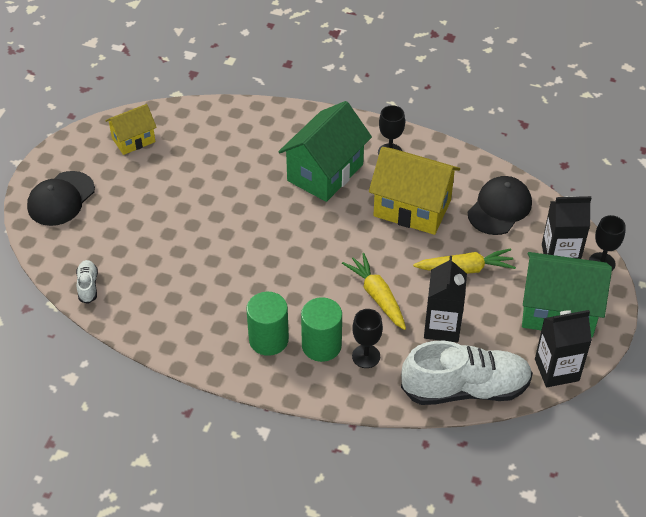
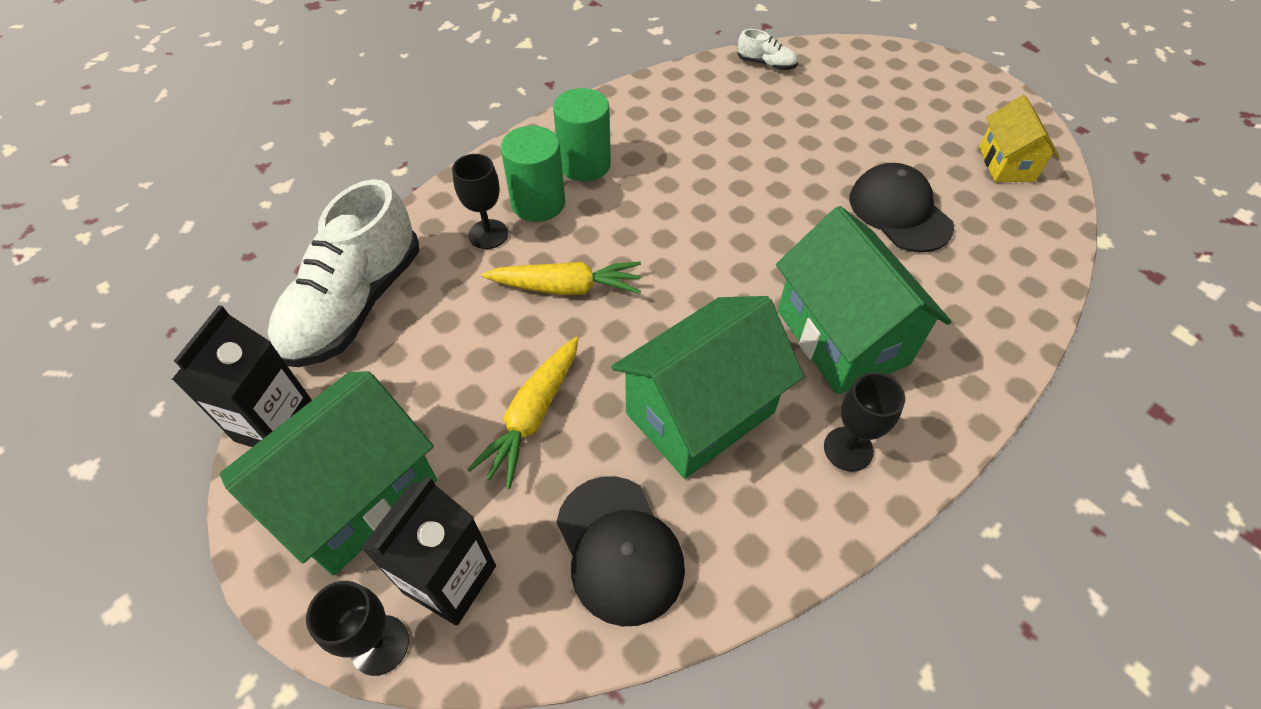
camera: 120 degrees right, 5 degrees up
(61, 199) = (918, 80): black cap -> black cap (899, 212)
(412, 208) = (700, 413): yellow house -> green house
(442, 327) = (461, 331): black carton -> none

